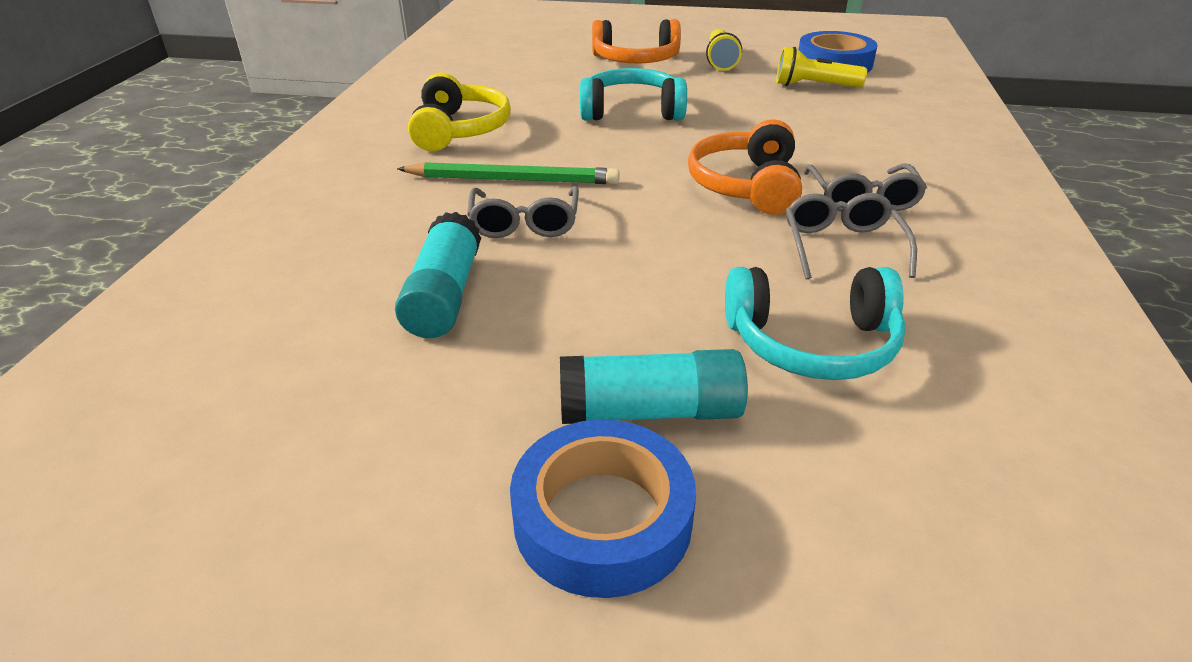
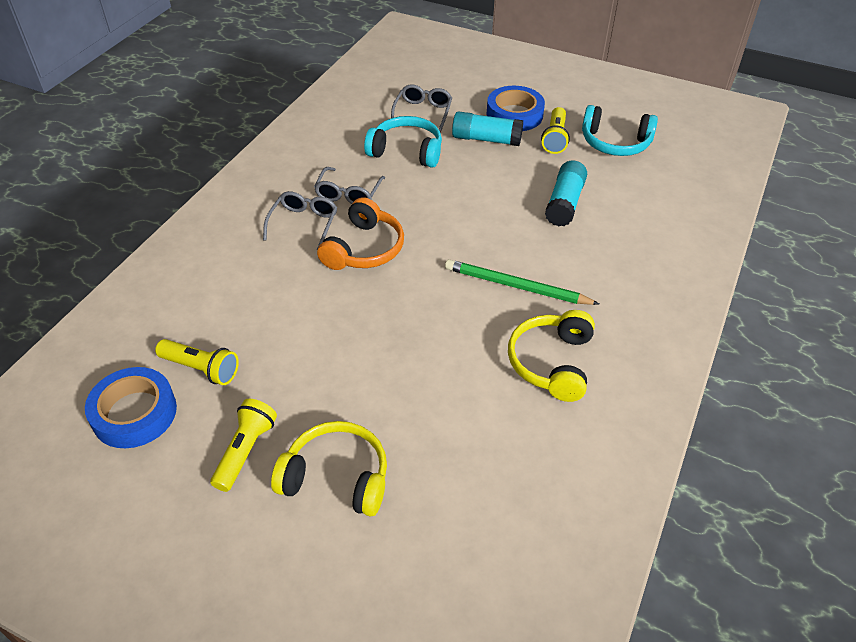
camera: 165 degrees left, 10 degrees up
(470, 451) = (555, 138): none -> yellow flashlight
(524, 223) = (516, 244): grey glasses -> grey glasses (423, 112)
(631, 111) = (394, 361): turquoise headphones -> turquoise headphones (615, 143)
(636, 60) = (336, 477): orange headphones -> yellow headphones

